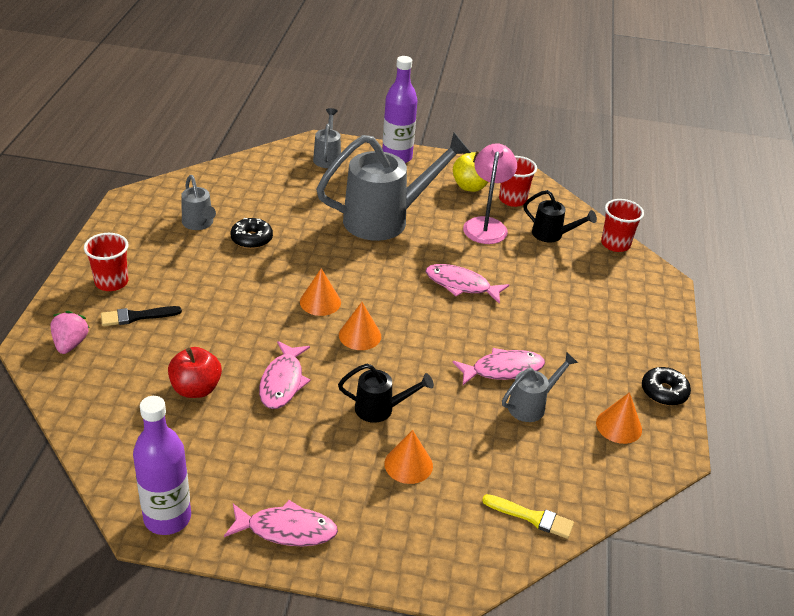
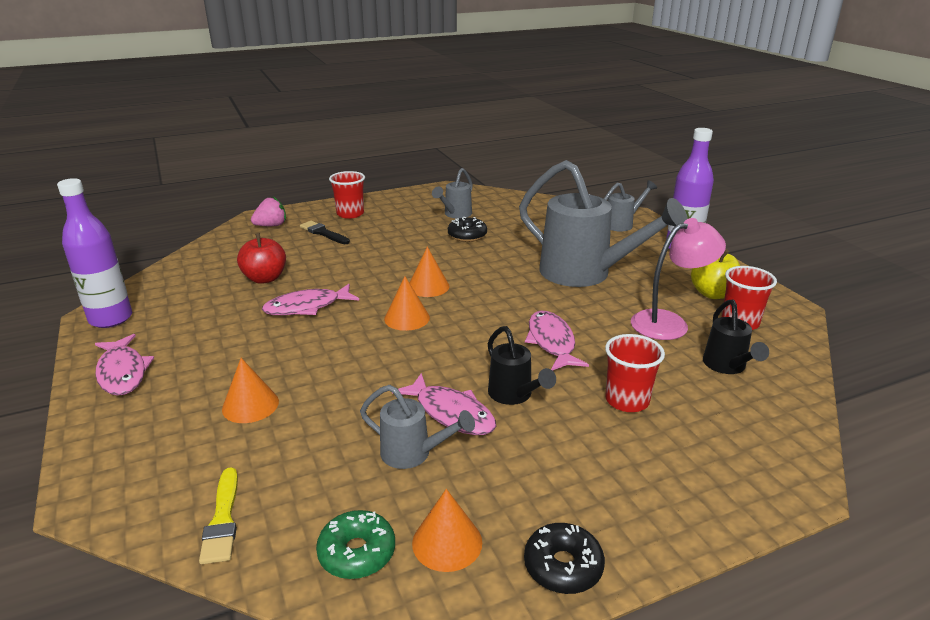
camera: 60 degrees right, 10 degrees down
(381, 409) = (316, 363): black watering can -> black watering can (514, 396)
(602, 466) = (357, 553): none -> green donut
(615, 244) = (795, 417): red cup -> red cup (627, 400)

